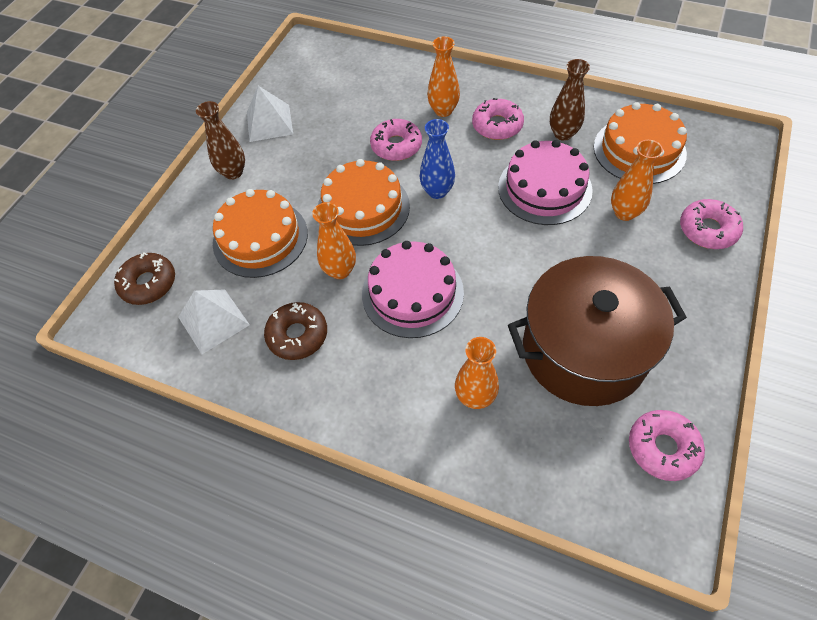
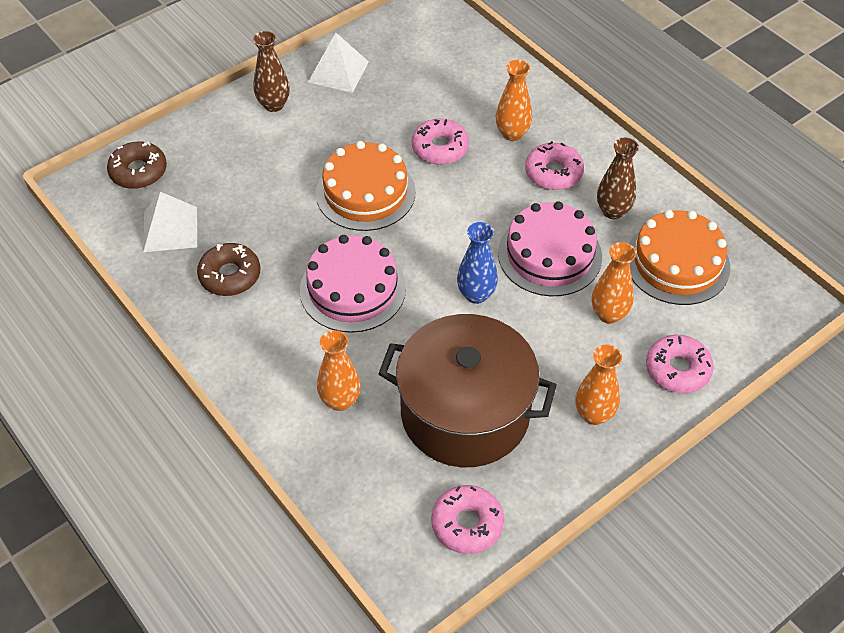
camera: 25 degrees right, 5 degrees down
(260, 238) = (256, 176): orange cake -> none
(340, 270) = (304, 238): orange vase -> orange vase (594, 414)
(437, 191) = (445, 209): blue vase -> blue vase (476, 294)

